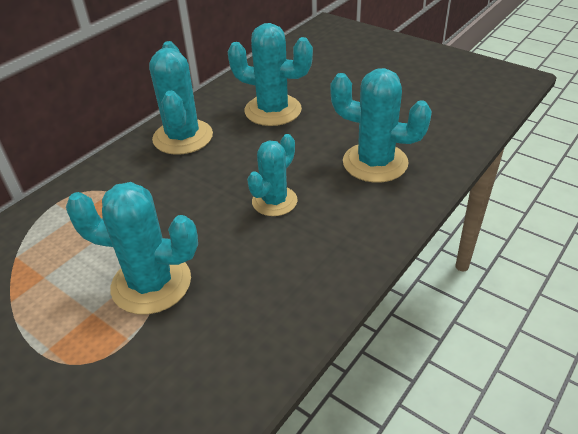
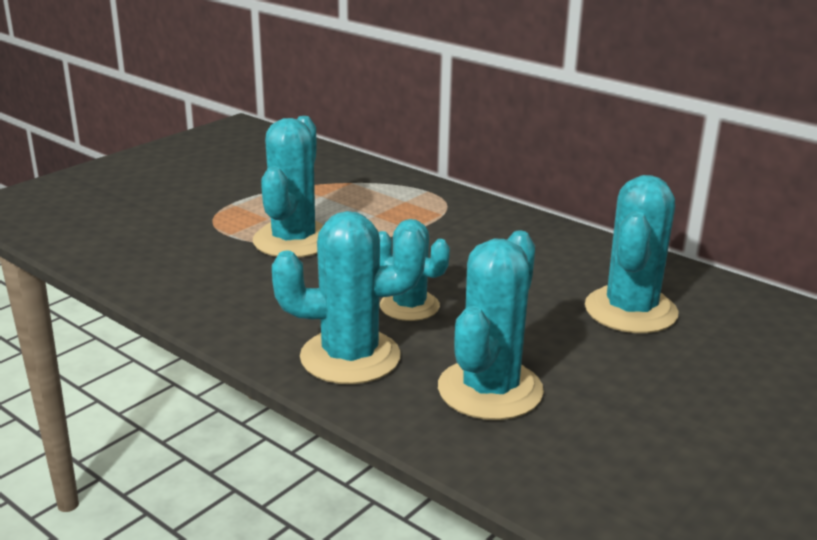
camera: 90 degrees right, 15 degrees down
(183, 137) = (552, 248): turquoise cactus -> turquoise cactus (350, 357)

